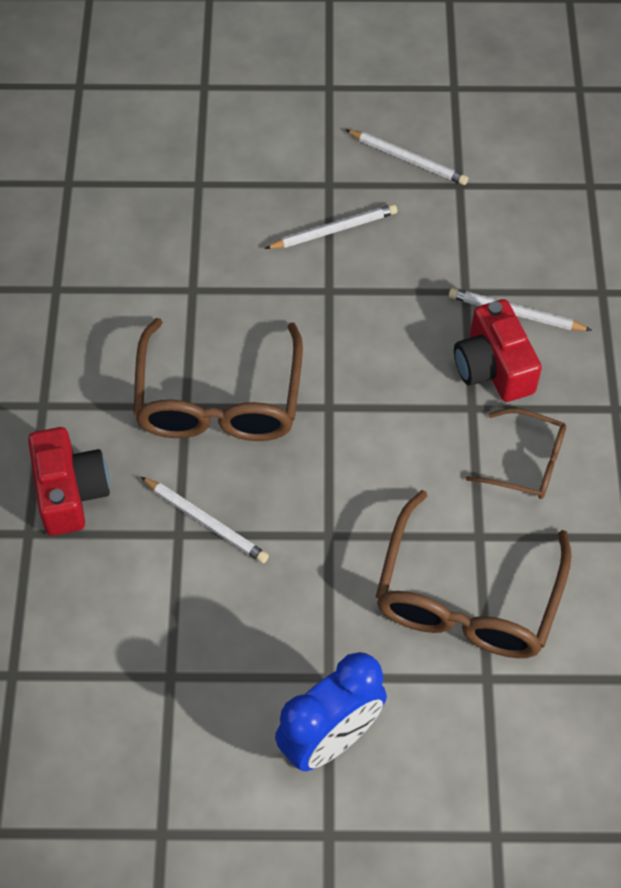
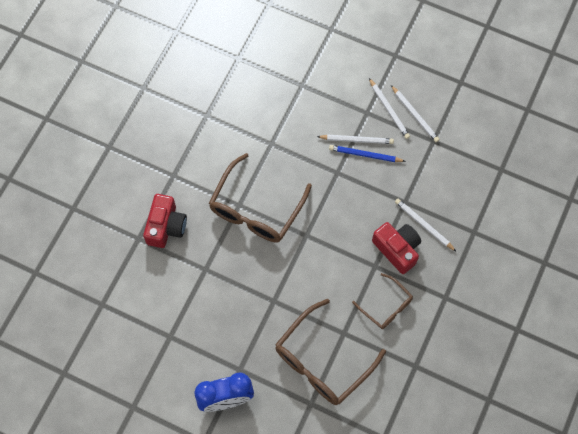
camera: 25 degrees right, 10 degrees up
(205, 522) = (220, 269): white pencil -> white pencil (389, 110)
(360, 246) = (365, 155): none -> blue pencil
(493, 367) = (397, 249): red camera -> red camera turned 135 degrees clockwise

